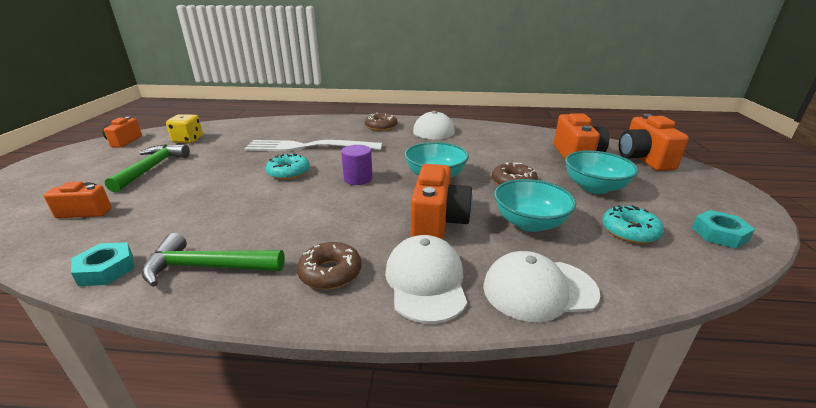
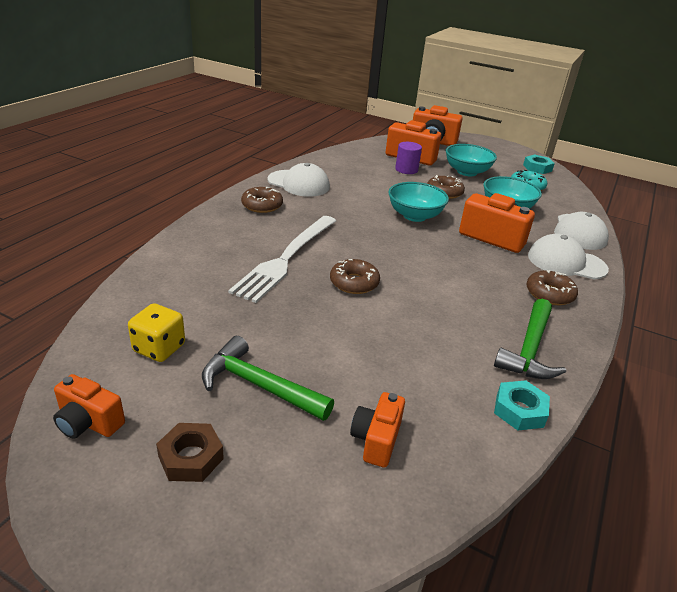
camera: 70 degrees left, 5 degrees up
(89, 166) = (191, 457): none -> brown nut
(288, 172) = (354, 283): turquoise donut -> brown donut
(358, 178) = (396, 249): purple cylinder -> purple cylinder (406, 169)

